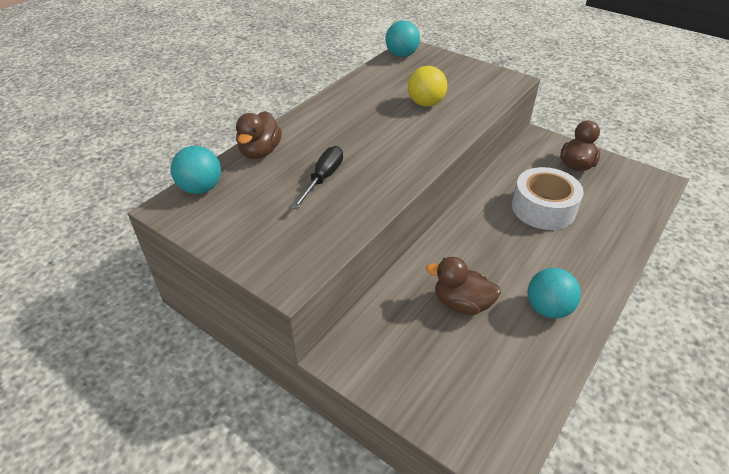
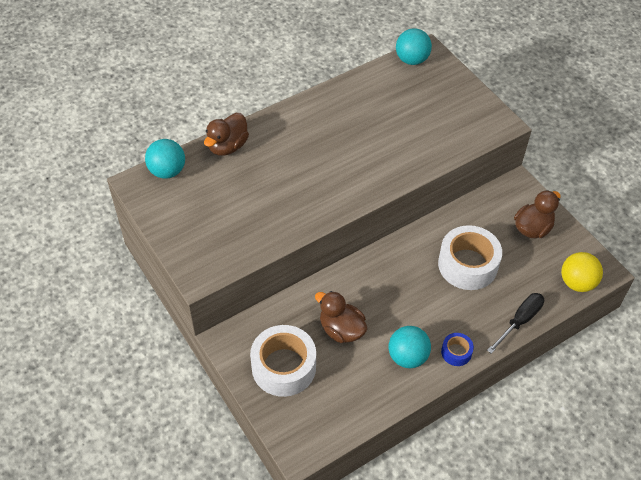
camera: 20 degrees right, 10 degrees up
(323, 178) = (266, 190): black screwdriver -> black screwdriver (519, 321)
(422, 364) = (283, 367): none -> white tape
(425, 103) = (398, 131): yellow ball -> yellow ball (577, 283)
(591, 288) = (456, 352): none -> blue tape

